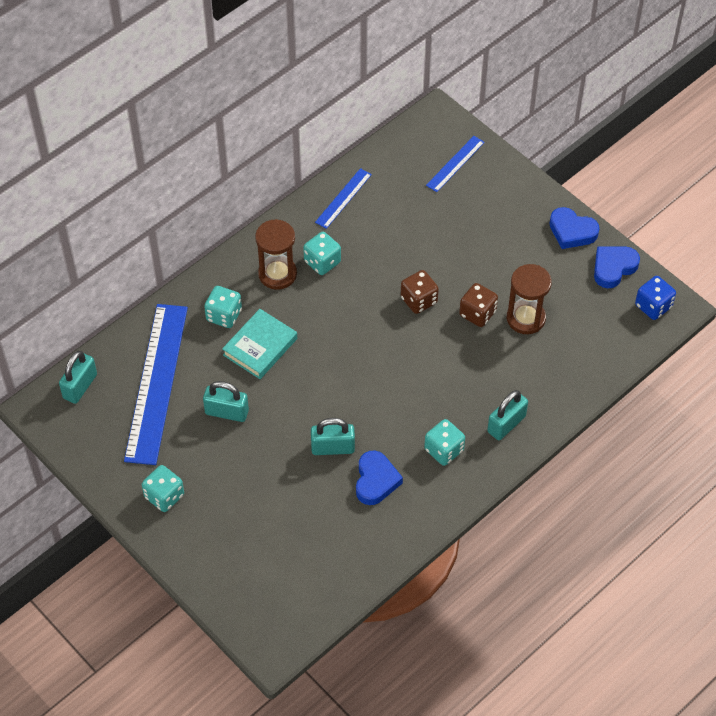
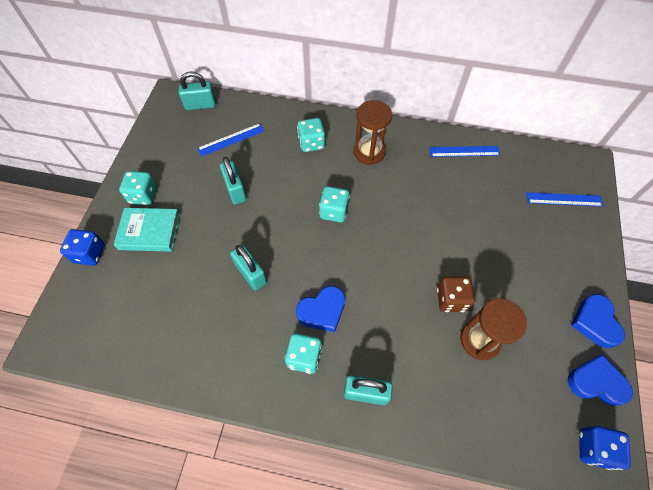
camera: 55 degrees right, 5 degrees up
(157, 383) = (231, 140): blue ruler -> blue ruler, size x0.47
(199, 573) = (90, 254): none -> blue dice
(260, 347) = (303, 177): turquoise book -> turquoise book (149, 232)
(322, 262) = (402, 171): turquoise dice -> turquoise dice (334, 211)
(376, 481) = (241, 323): blue heart -> blue heart (322, 311)
(419, 300) = (425, 250): brown dice -> none

